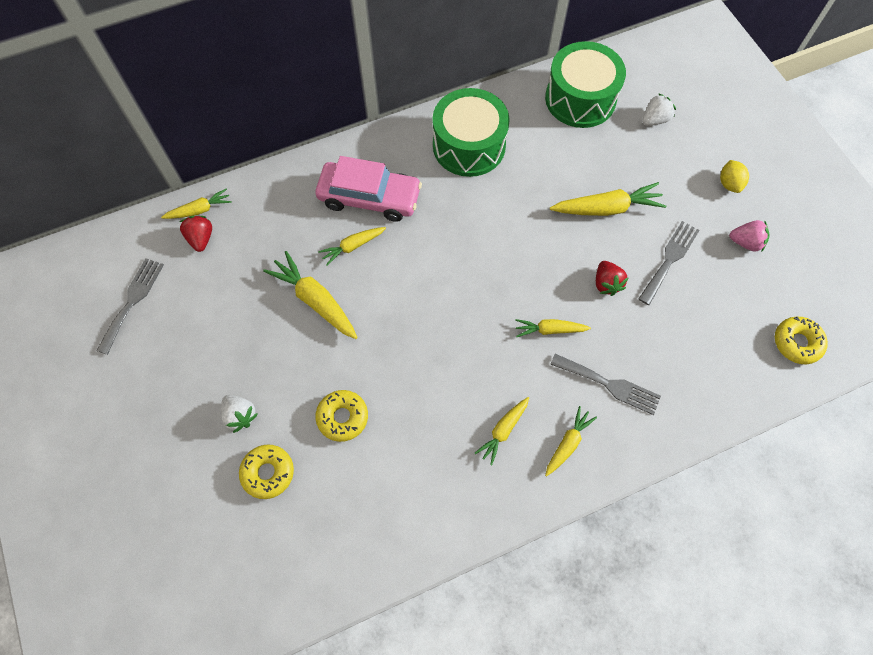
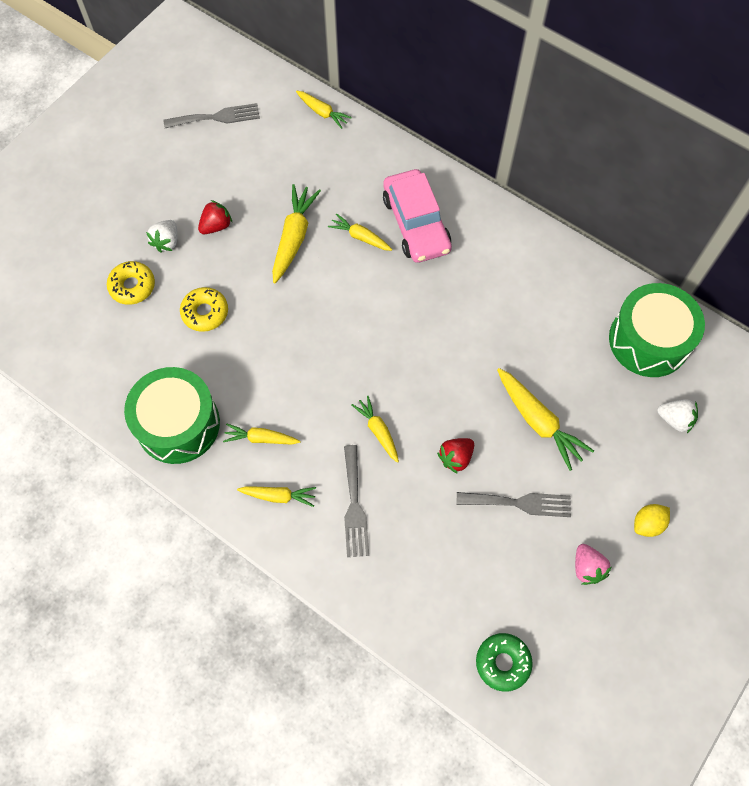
camera: 60 degrees right, 0 degrees up
(201, 238) = (298, 128): red strawberry -> red strawberry (216, 226)
(469, 146) = (524, 272): green drum -> green drum (178, 424)
(797, 343) = (502, 663): yellow donut -> green donut

